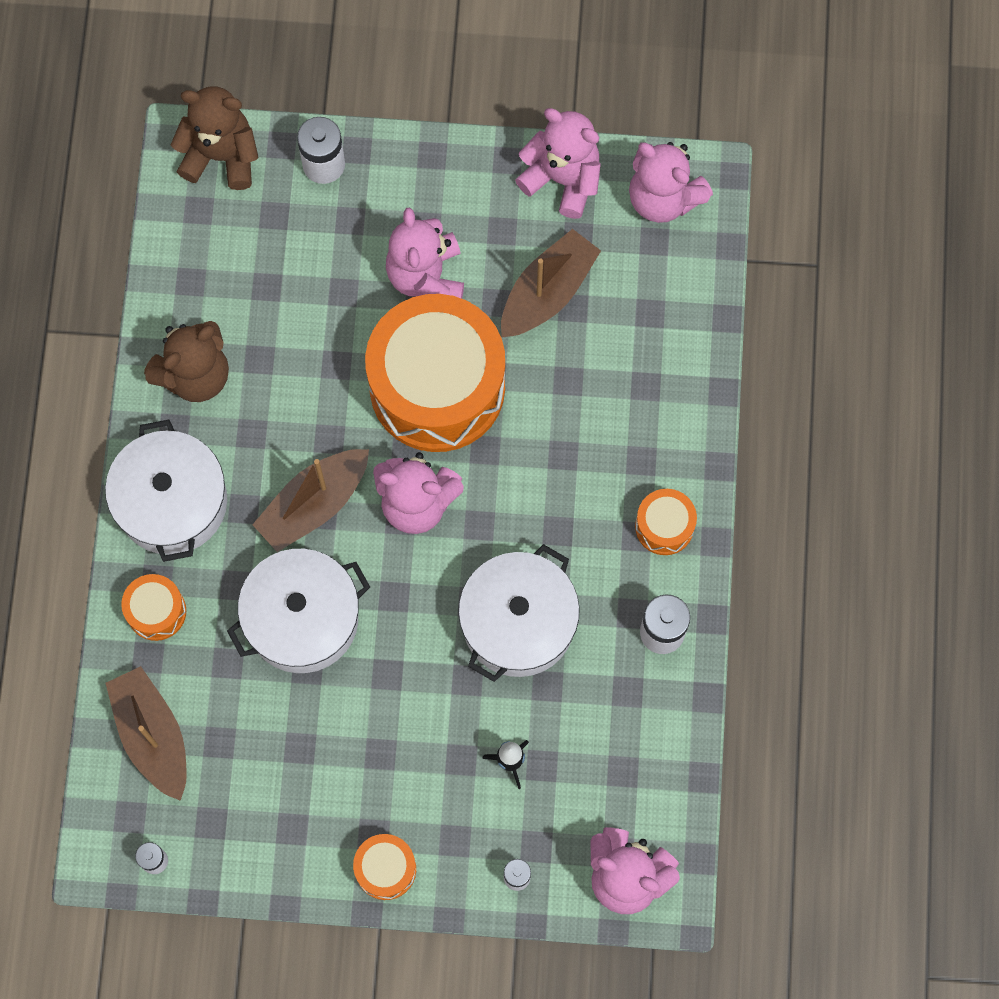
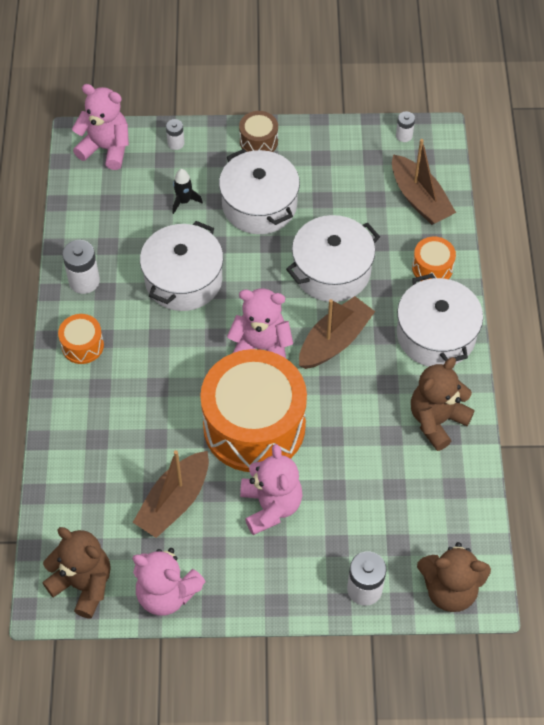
camera: 175 degrees right, 15 degrees down
(385, 869) = (258, 141): orange drum -> brown drum
(396, 745) = (259, 205): none -> white pot
(663, 198) = (83, 584): pink teddy bear -> brown teddy bear

